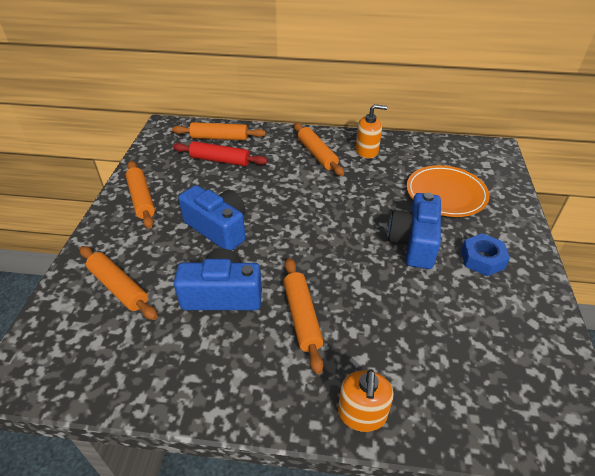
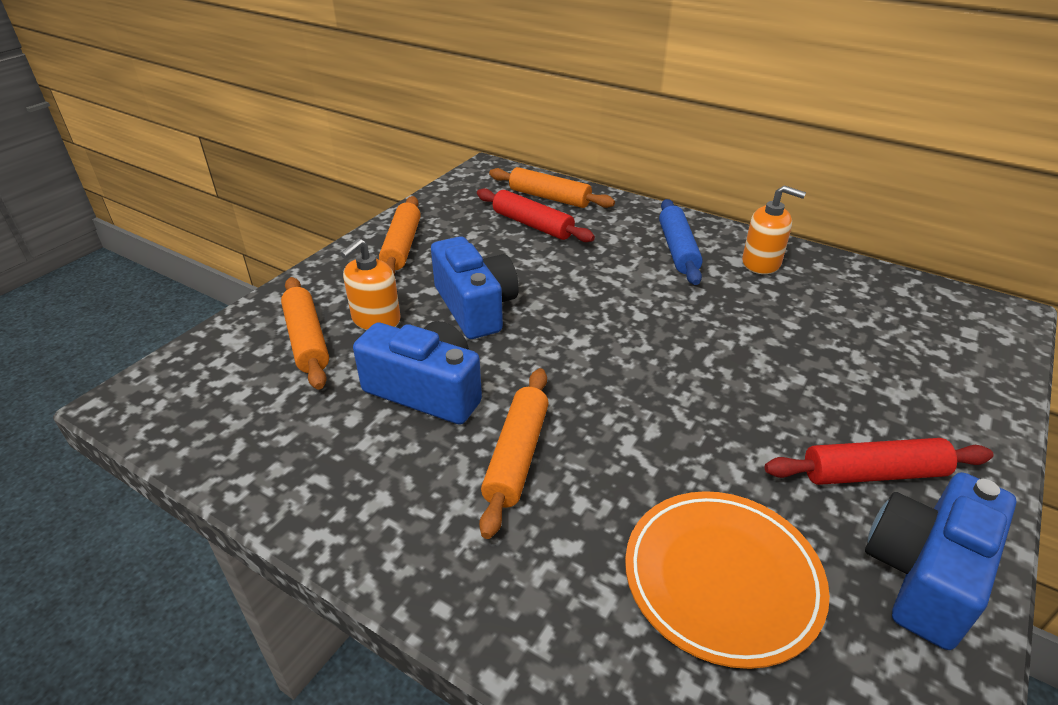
camera: 25 degrees right, 5 degrees down
(317, 154) = (678, 249): orange rolling pin -> blue rolling pin
(362, 414) = (520, 624): orange soap dispenser -> orange soap dispenser (376, 319)
(414, 242) = (761, 411): blue camera -> blue camera (924, 574)
(446, 194) = (863, 357): orange plate -> orange plate (722, 579)
(482, 259) = (873, 473): blue nut -> red rolling pin

